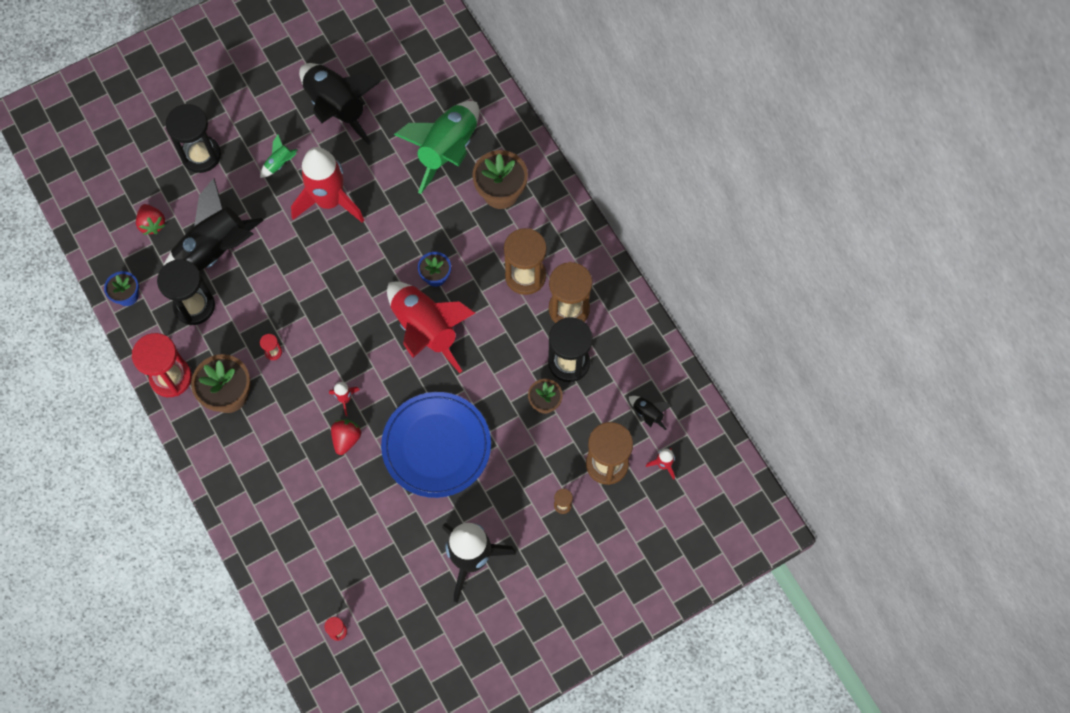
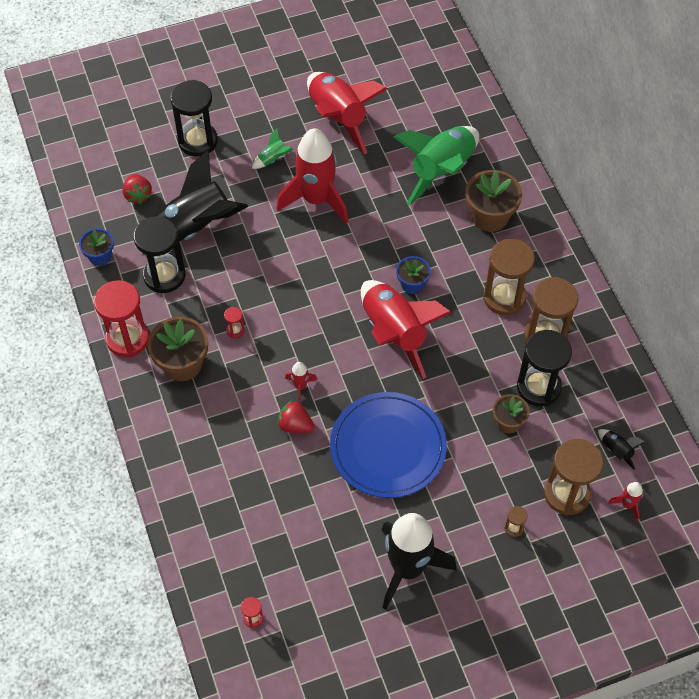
camera: 10 degrees right, 10 degrees down
(337, 108) = (338, 118): black rocket -> red rocket
(346, 439) = (295, 425): red strawberry -> red strawberry turned 90 degrees counterclockwise

